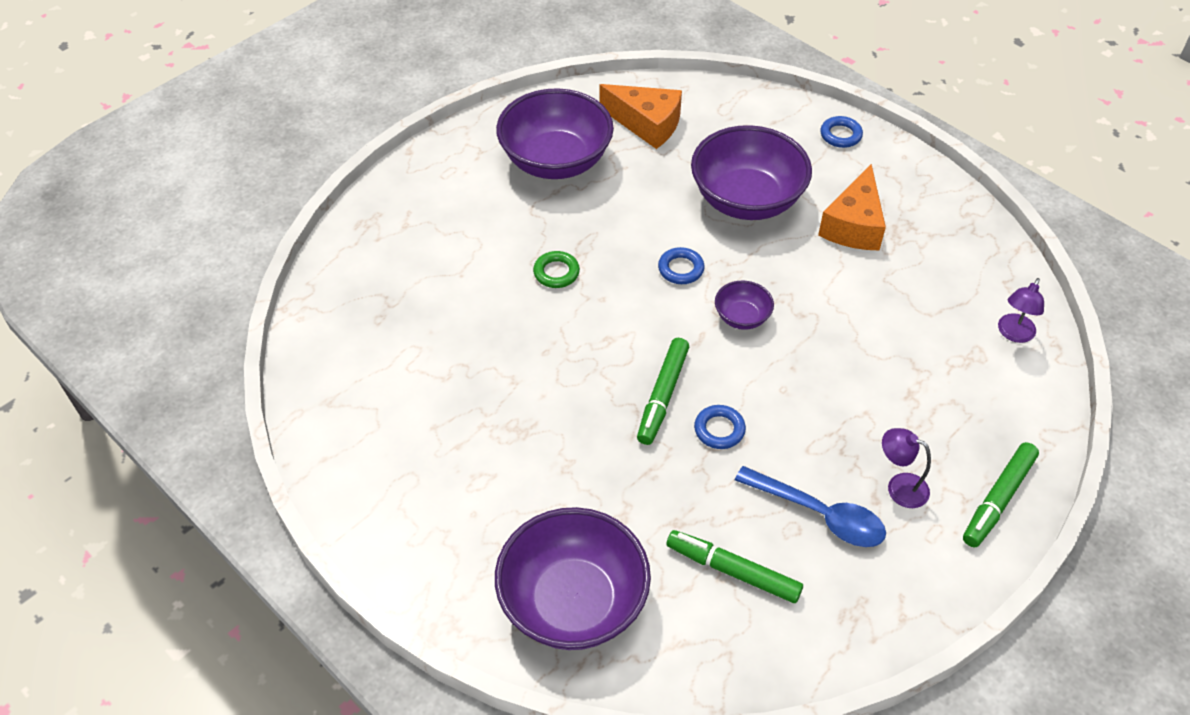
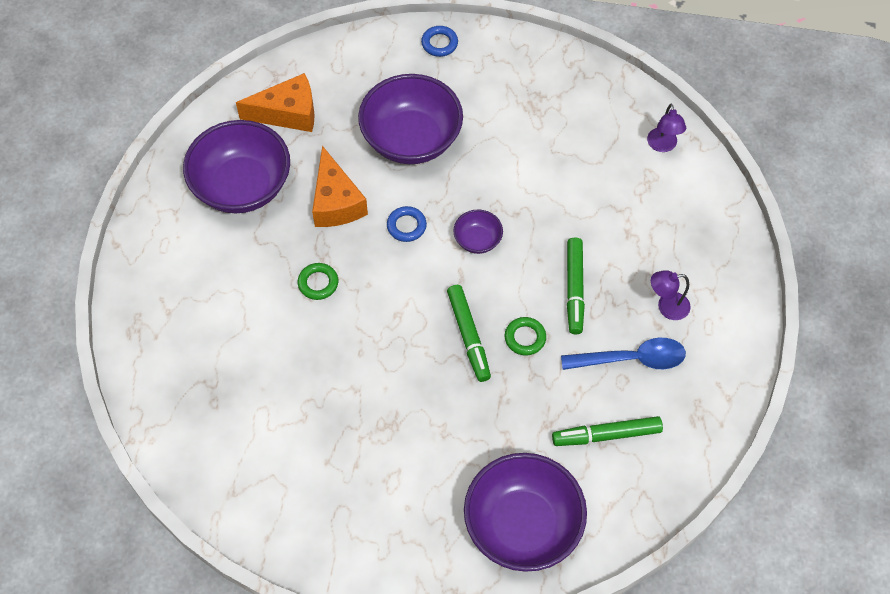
camera: 35 degrees left, 10 degrees up
(719, 430) = (525, 338): blue ring -> green ring
(853, 225) = (501, 117): orange cheese -> orange cheese (336, 202)
(998, 499) = (730, 278): green marker -> green marker (574, 289)

